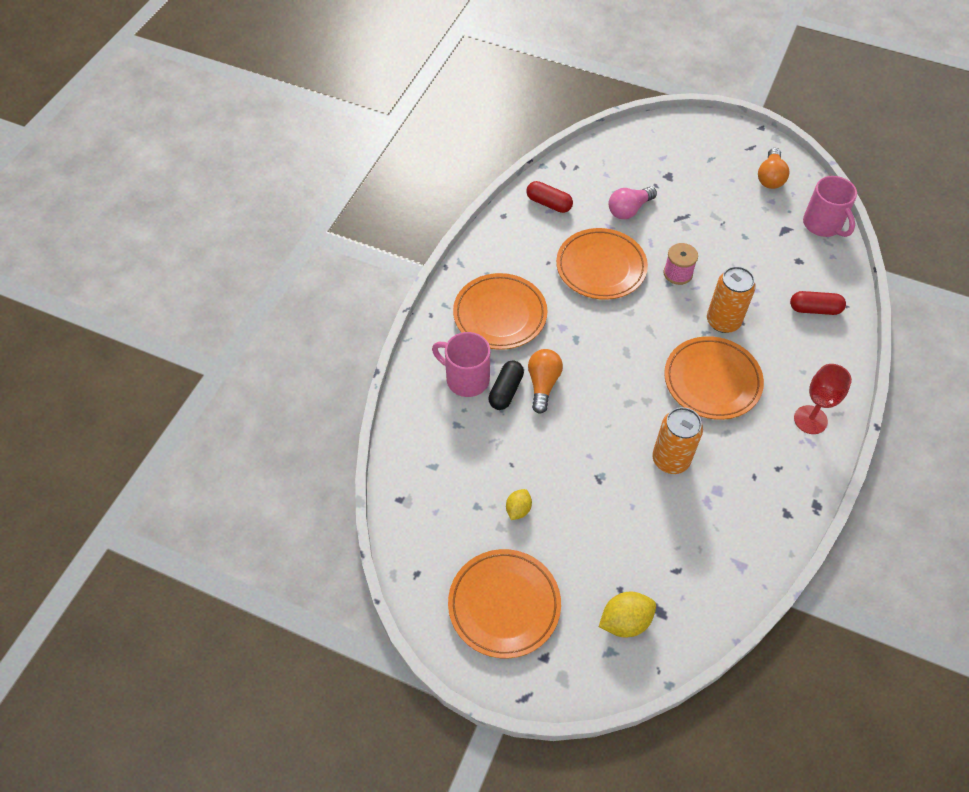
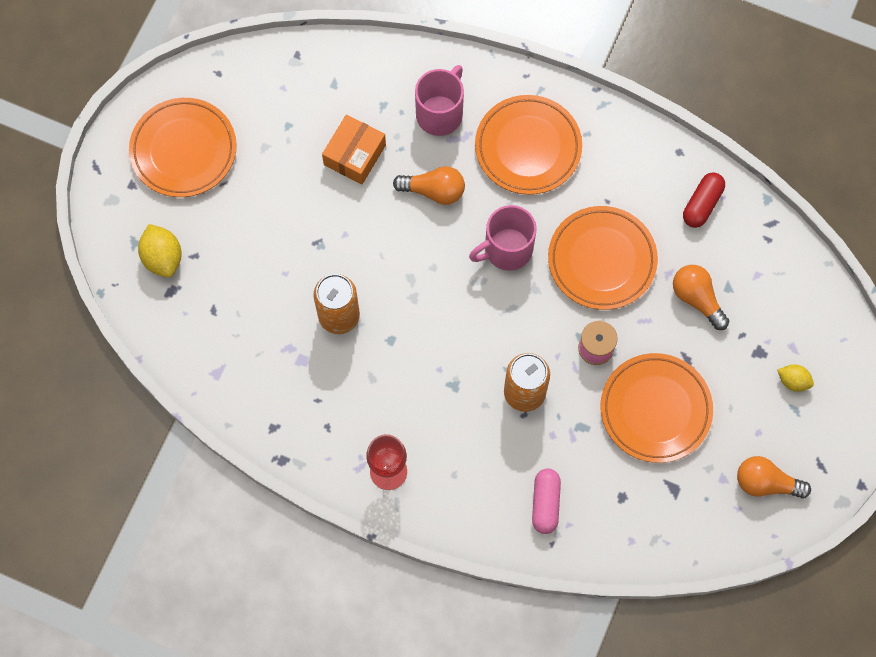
camera: 90 degrees right, 15 degrees up
(506, 391) = (425, 153): black capsule -> none
(508, 448) = (354, 155): none -> orange box
(518, 509) = (283, 164): yellow lemon -> yellow lemon (793, 381)
(629, 210) = (697, 299): pink light bulb -> orange light bulb
(712, 381) = (440, 370): orange plate -> orange plate (655, 409)
(814, 309) = (545, 503): red capsule -> pink capsule
(823, 225) = (684, 538): pink mug -> pink mug (506, 249)

